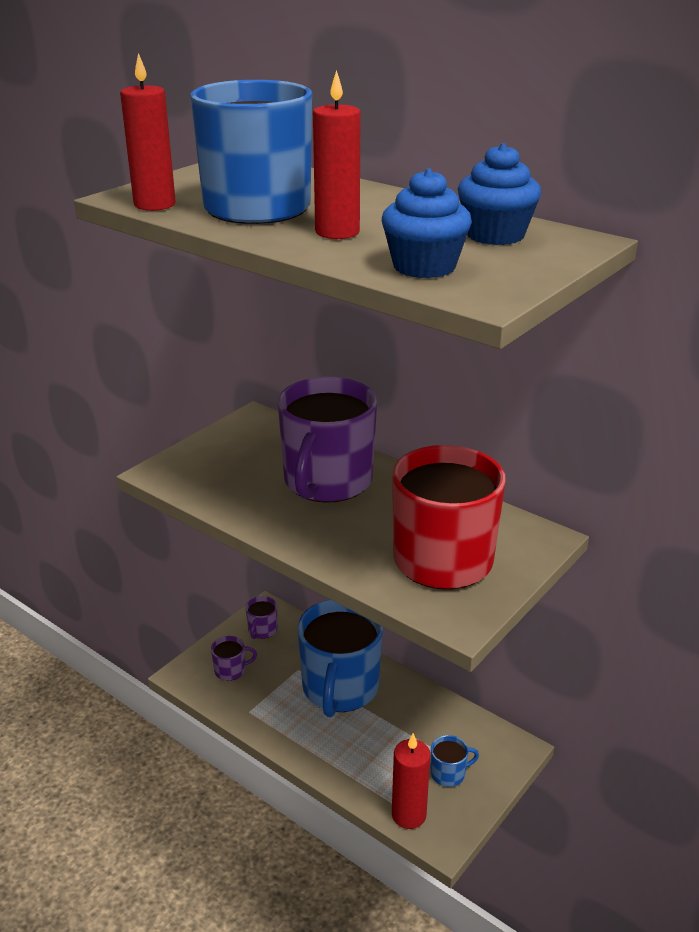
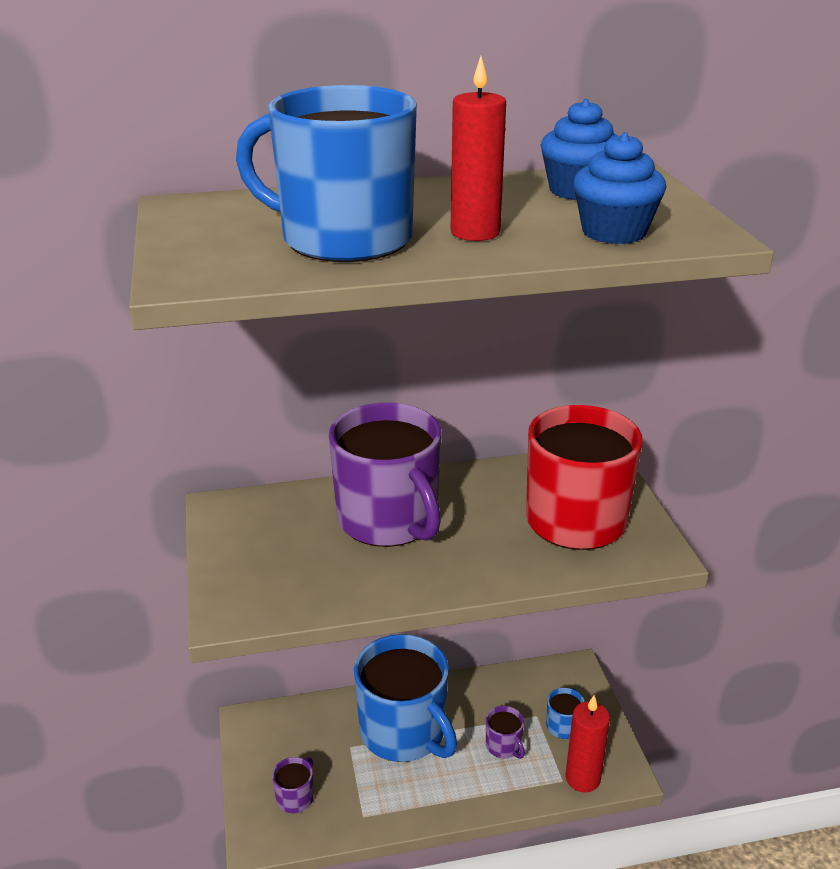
camera: 50 degrees left, 0 degrees up
(155, 204) = (242, 274): red candle -> none
(262, 630) = (271, 741): purple mug -> purple mug (503, 746)

